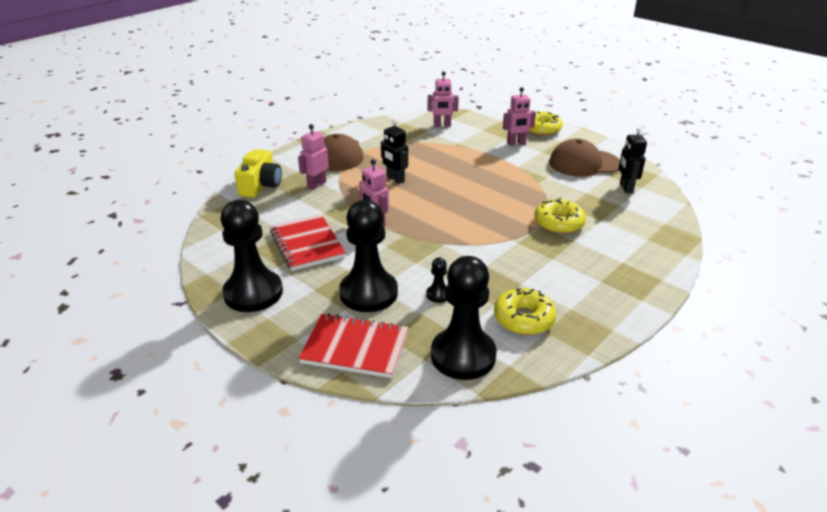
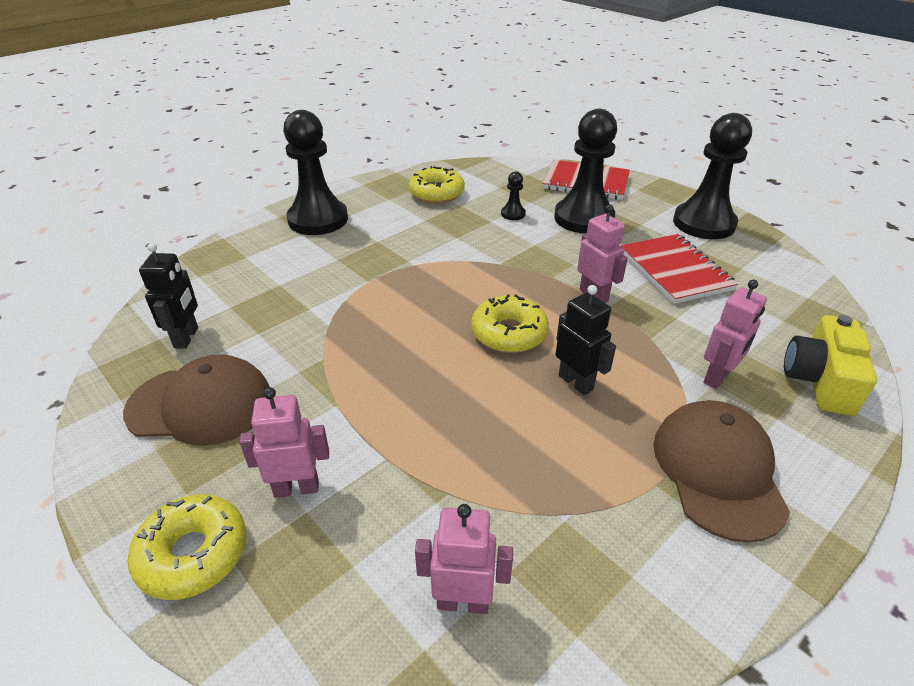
camera: 175 degrees left, 5 degrees up
(463, 356) = (496, 175): black pawn -> black pawn (318, 219)
(559, 223) = (340, 282): yellow donut -> yellow donut (509, 333)

